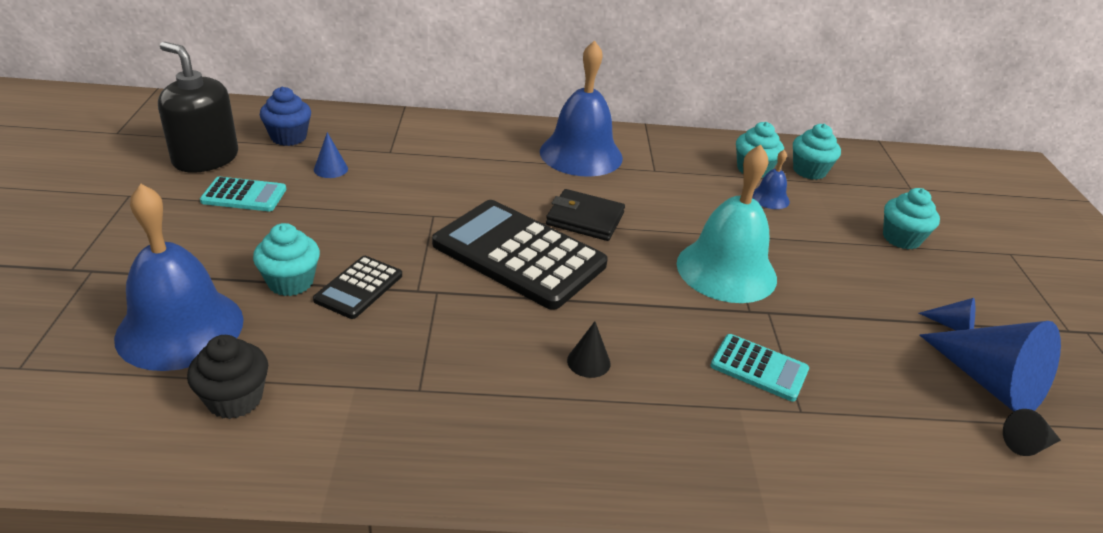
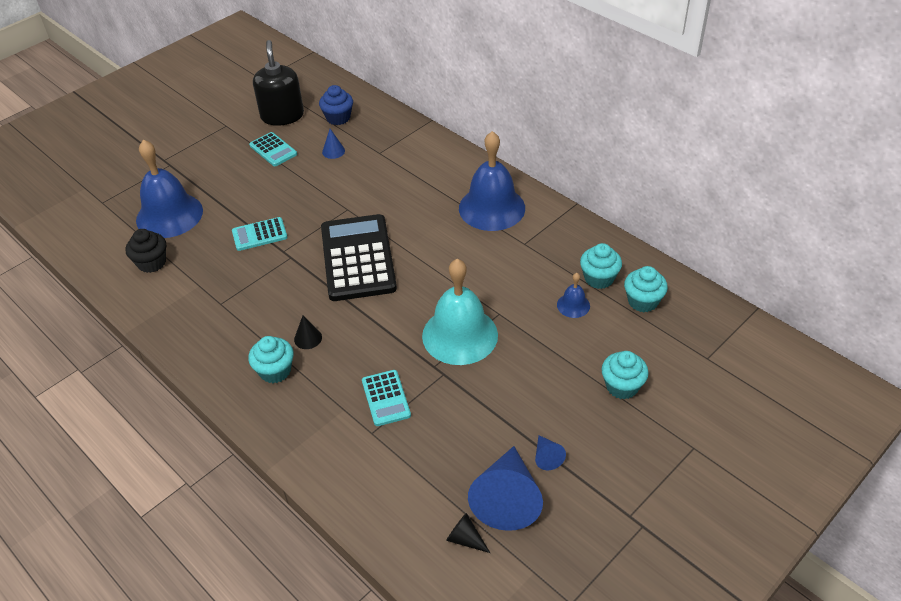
camera: 50 degrees right, 10 degrees up
(291, 282) = (235, 215): turquoise cupcake -> turquoise cupcake (275, 371)
(359, 288) = (259, 234): black calculator -> turquoise calculator
(585, 219) = (426, 255): black wallet -> none

